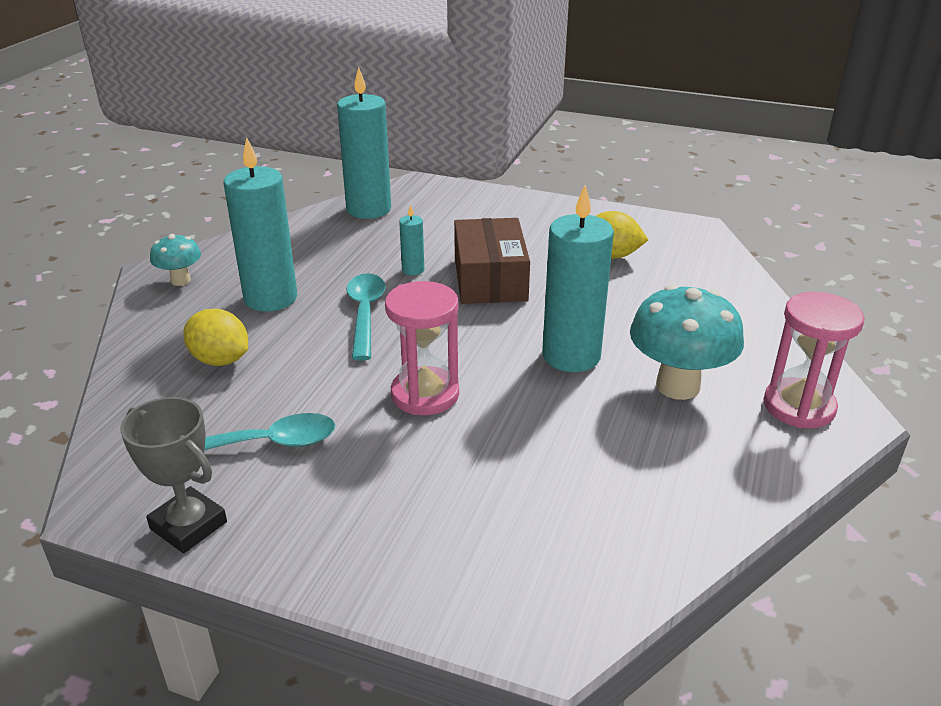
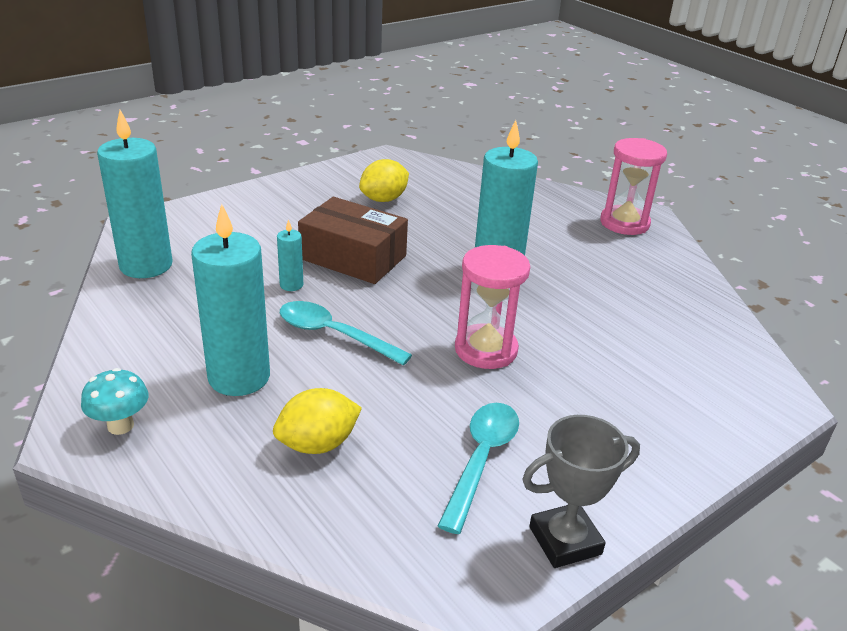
camera: 60 degrees left, 0 degrees up
(677, 386) = (569, 249): turquoise mushroom -> none

